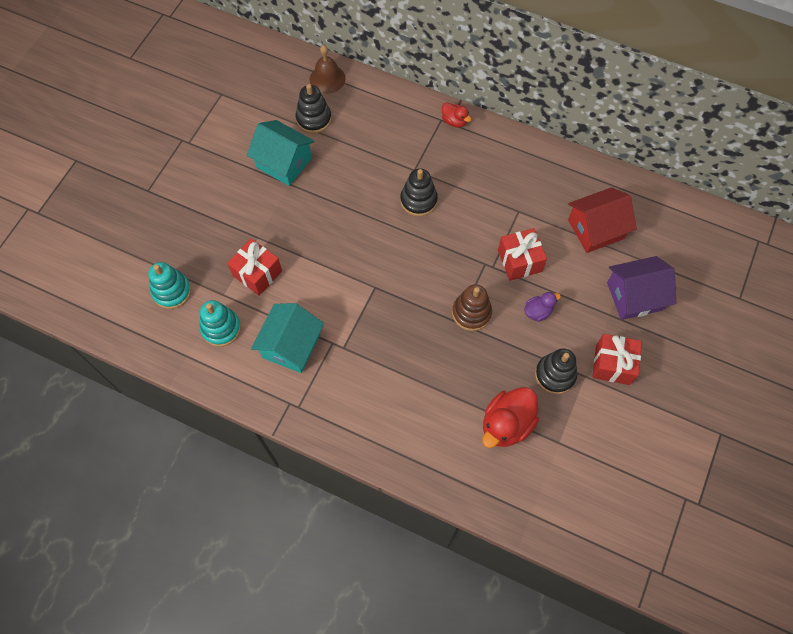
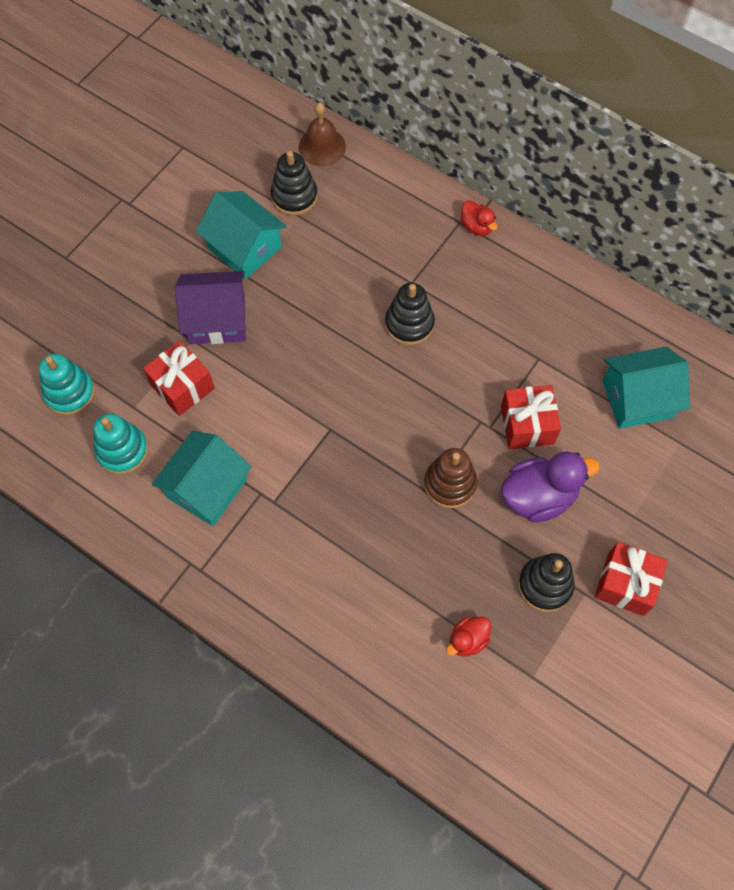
camera: 10 degrees right, 0 degrees up
(506, 424) = (467, 640): red duck -> red duck, size x0.53
(538, 311) = (538, 496): purple duck -> purple duck, size x1.87
(595, 229) = (637, 399): red house -> turquoise house
(634, 296) = (672, 497): purple house -> purple house (217, 319)

